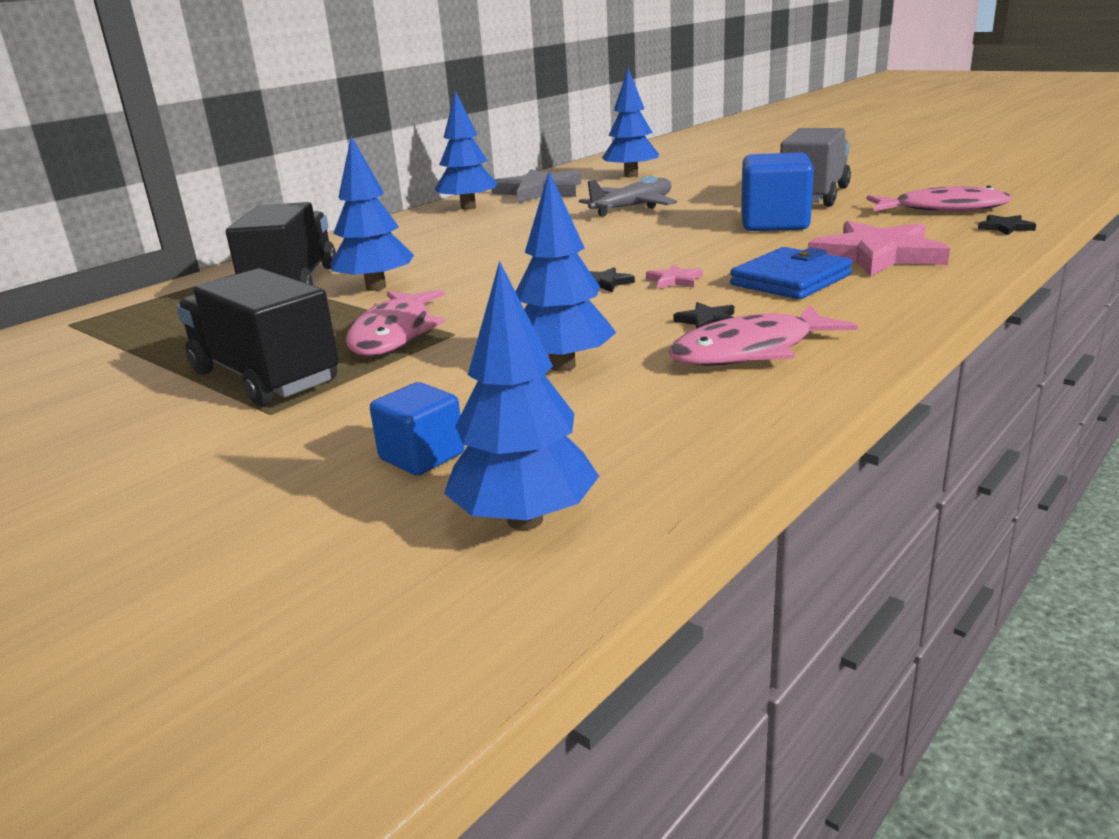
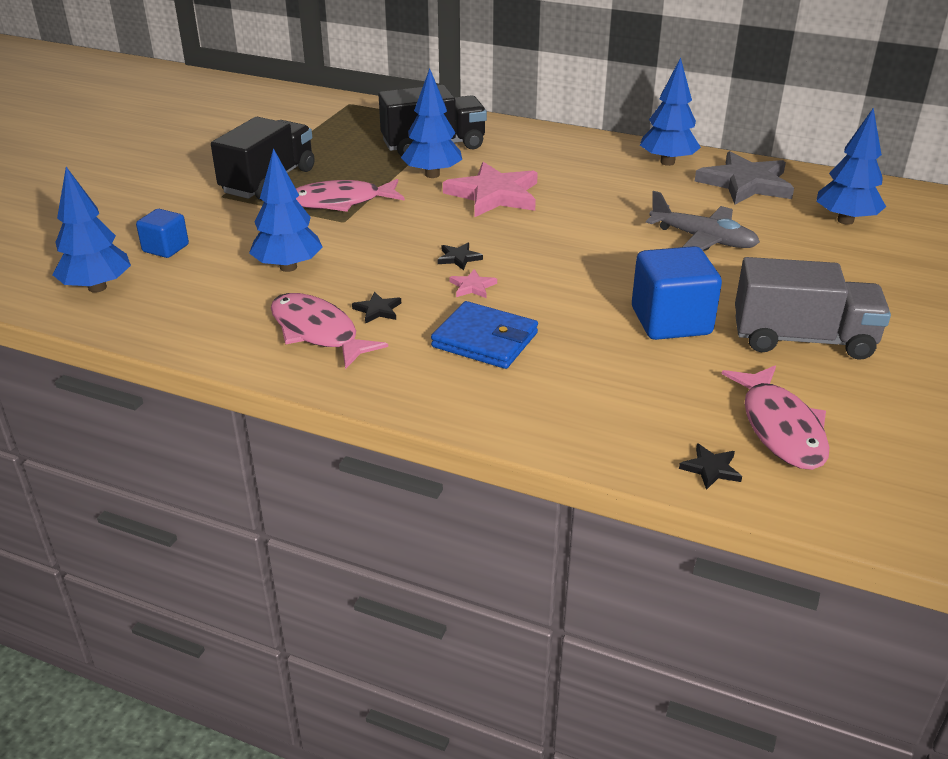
camera: 70 degrees right, 10 degrees up
(877, 255) = (574, 383): pink star -> pink star (494, 195)

